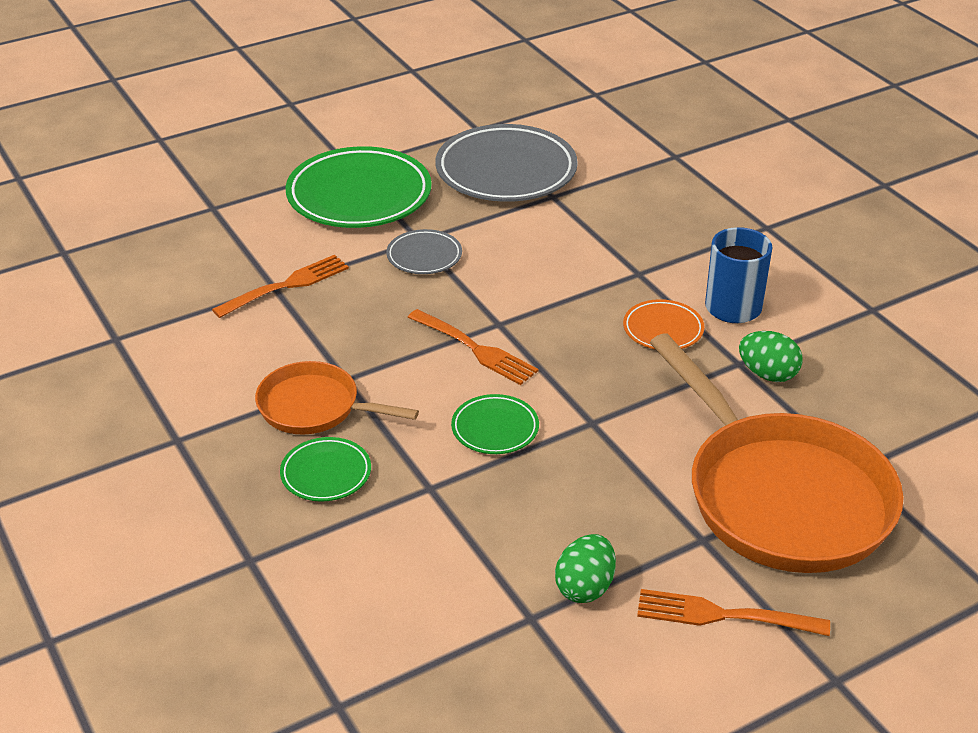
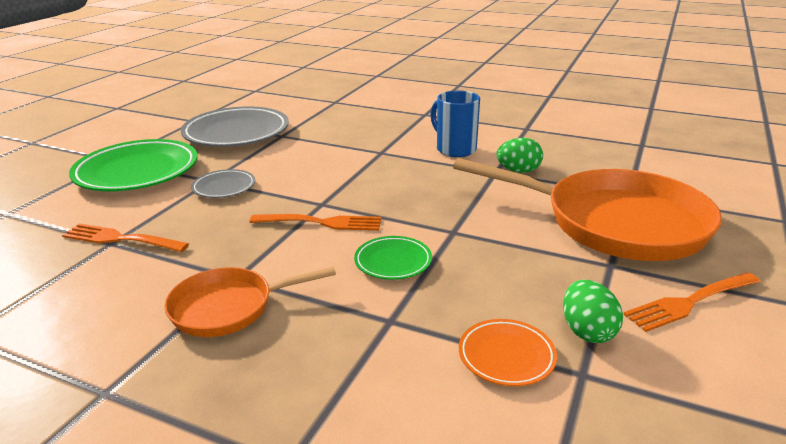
camera: 35 degrees left, 10 degrees down
(285, 286) = (122, 239): orange fork -> orange fork turned 90 degrees counterclockwise
(326, 474) = (289, 351): green plate -> none
(663, 329) = (431, 172): orange plate -> orange plate (506, 356)

